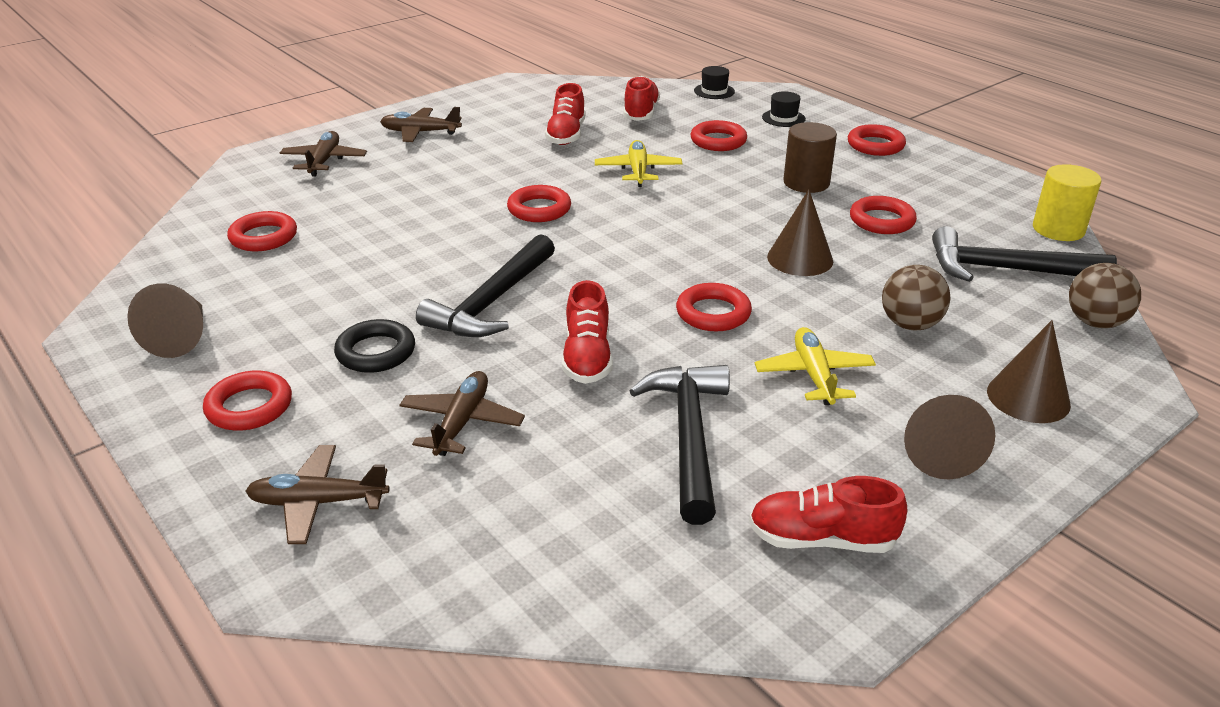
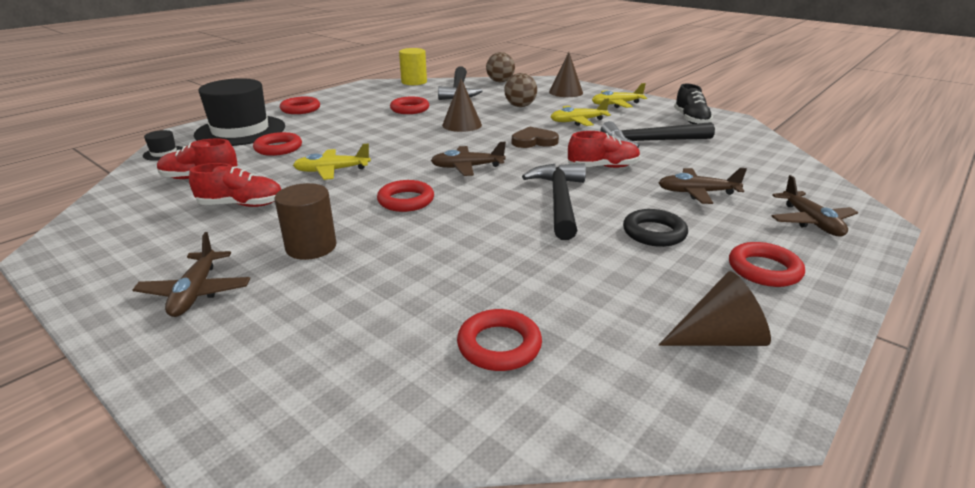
camera: 100 degrees left, 5 degrees down
(324, 161) = (272, 354): brown plane -> brown plane (467, 167)
(492, 302) = (559, 201): black hammer -> black hammer turned 105 degrees counterclockwise
(713, 313) = (534, 141): red ring -> brown heart
(783, 118) = (240, 131): black hat -> black hat, size x2.49
(806, 183) = (357, 124): brown cylinder -> brown cylinder (311, 247)
(822, 539) = (691, 120): red shoe -> black shoe
(938, 452) = (616, 104): brown cone -> yellow plane

